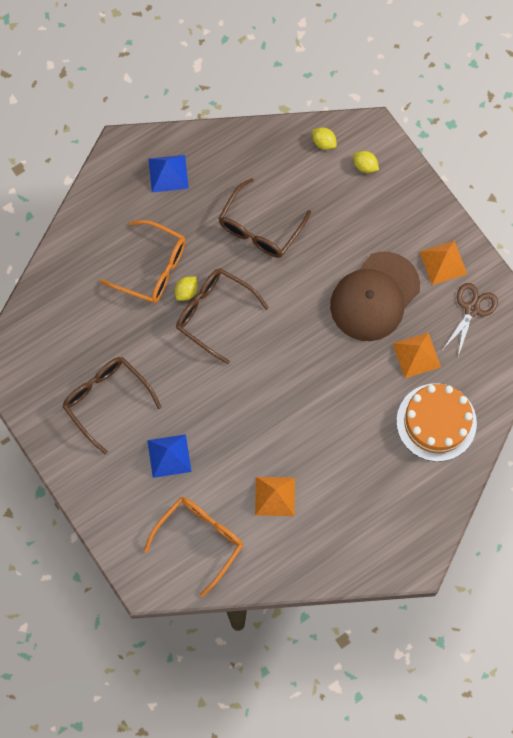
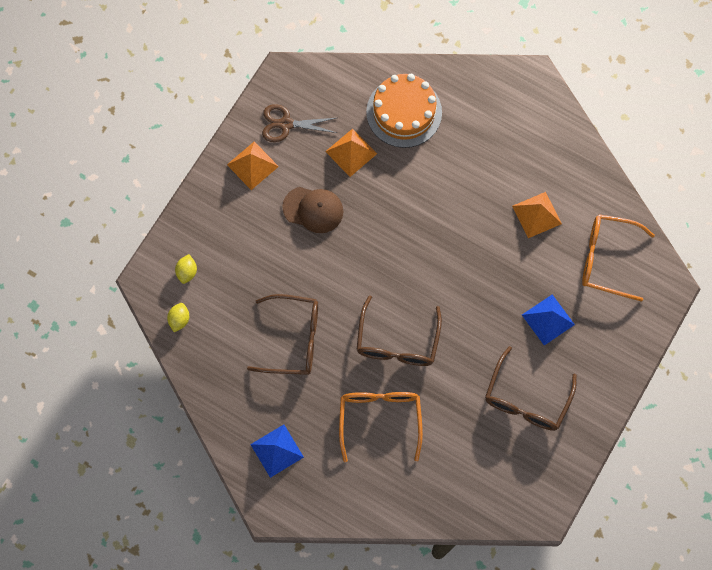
camera: 115 degrees left, 0 degrees up
(186, 292) = (388, 376): yellow lemon -> none
(374, 297) = (313, 209): brown cap -> brown cap, size x0.62

